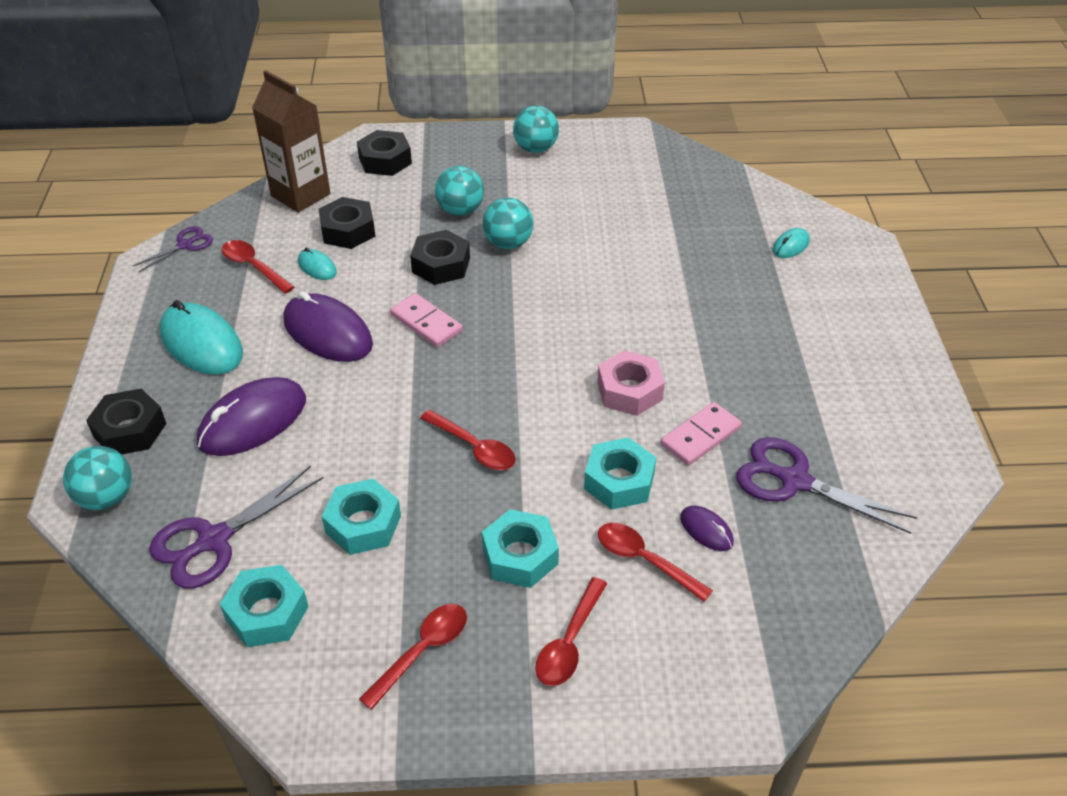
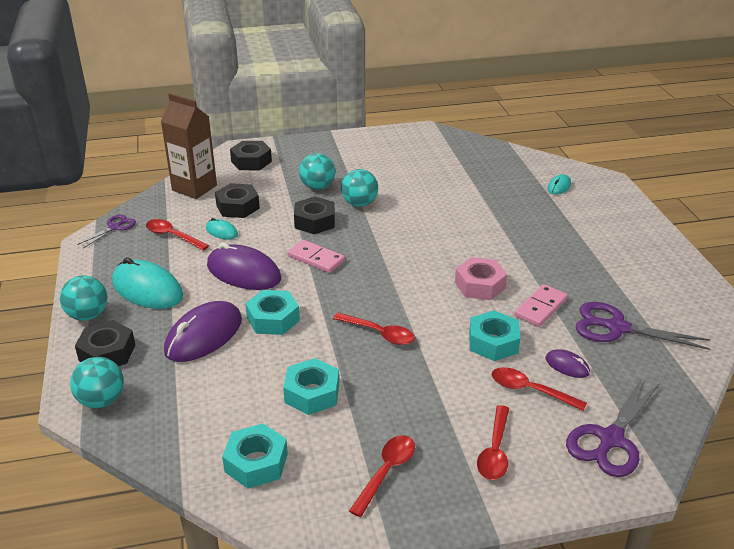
camera: 10 degrees left, 10 degrees down
(214, 540) = (198, 418): purple scissors -> purple scissors (610, 439)
(520, 556) = (438, 399): turquoise nut -> turquoise nut (273, 319)
(535, 148) = (359, 145): turquoise ball -> turquoise ball (88, 315)

